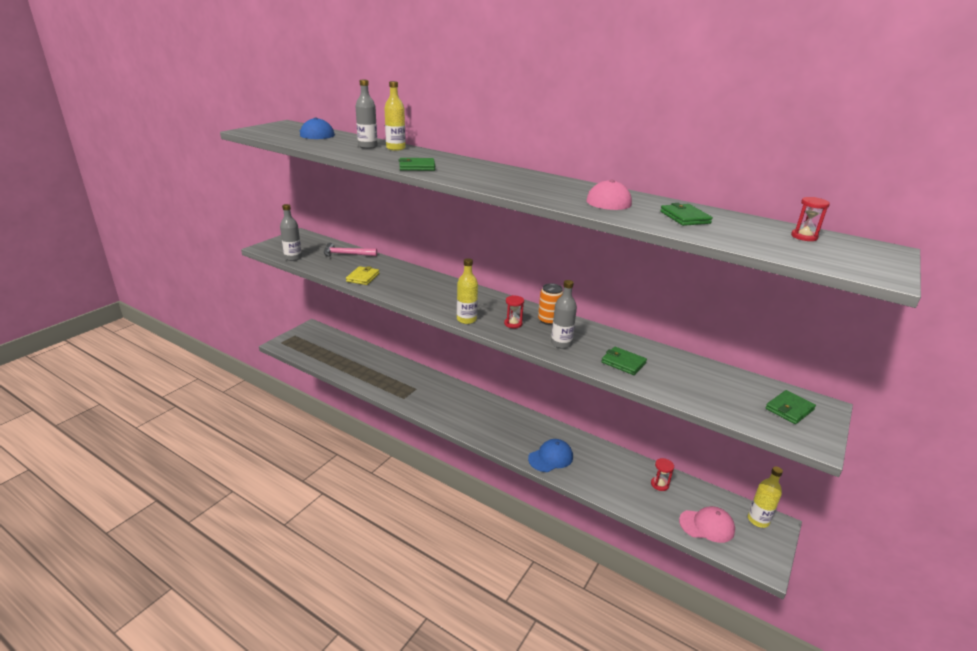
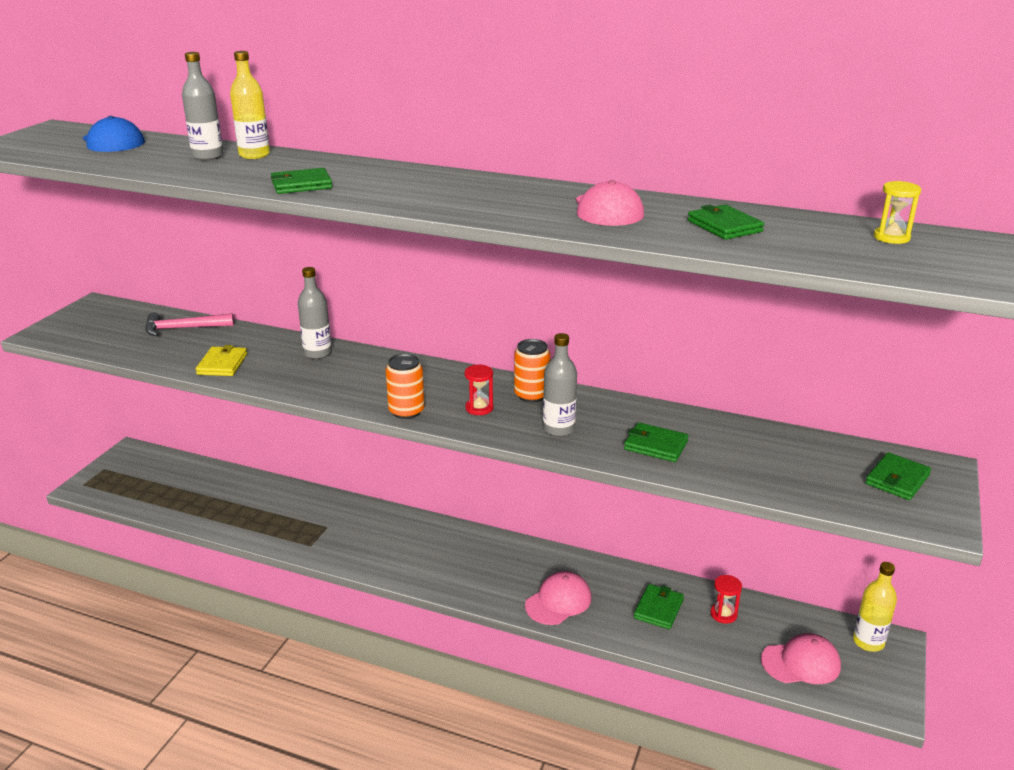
camera: 10 degrees left, 0 degrees up
(293, 258) = (95, 345): grey bottle -> grey bottle (317, 353)
(466, 319) = (406, 411): yellow bottle -> orange can
(551, 458) = (558, 601): blue cap -> pink cap
(616, 473) = (658, 609): none -> green wallet
(804, 237) = (891, 237): red hourglass -> yellow hourglass

